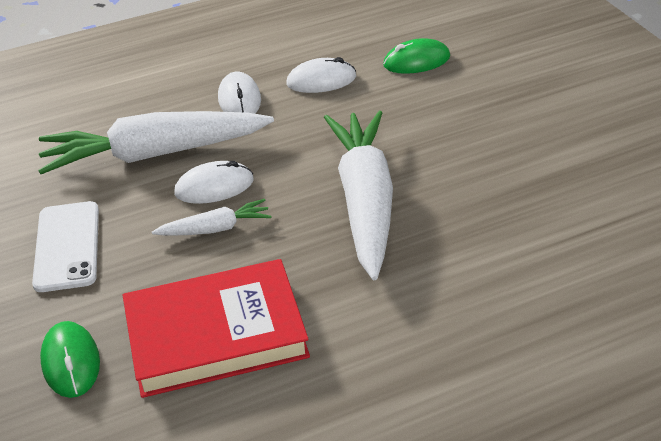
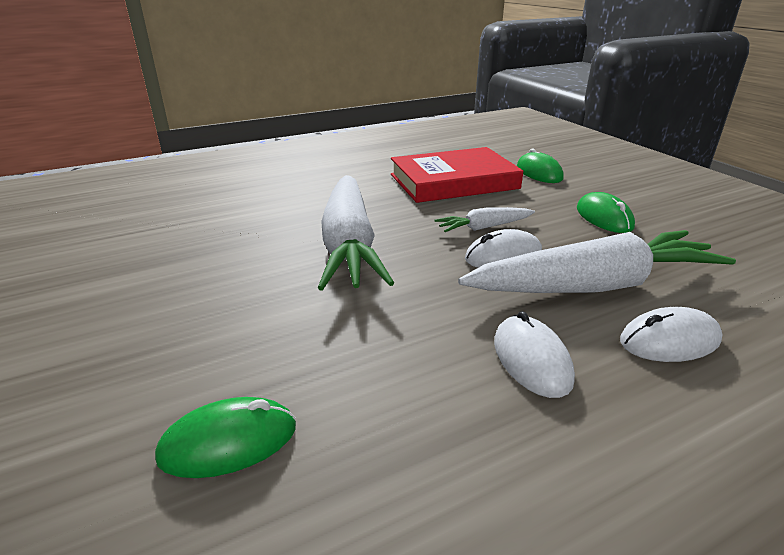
camera: 175 degrees right, 10 degrees down
(67, 246) = (604, 217): white phone -> green mouse
(321, 80) = (409, 396): white mouse -> white mouse (669, 340)

